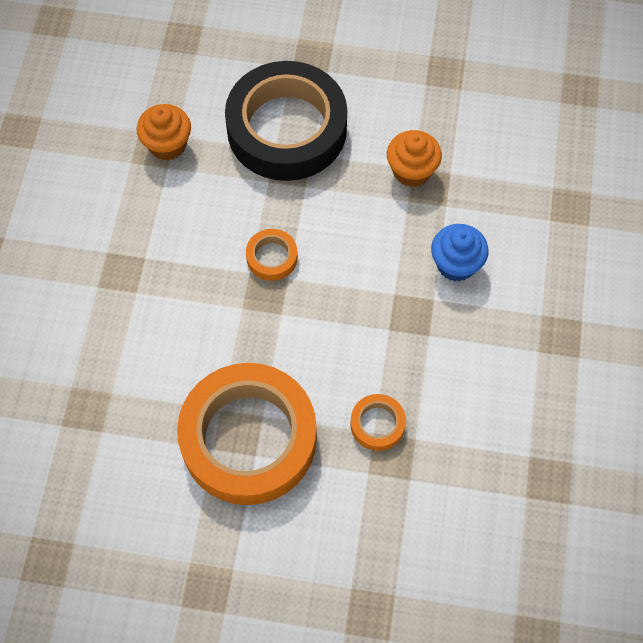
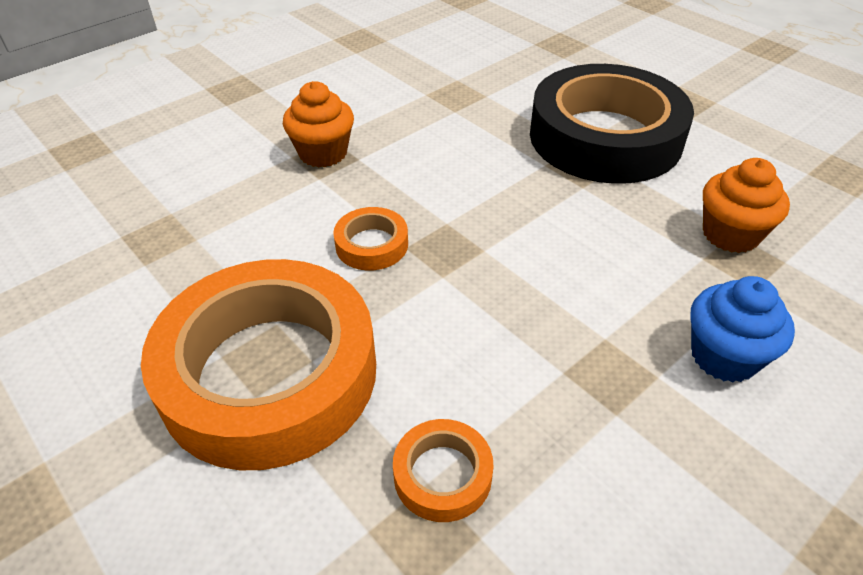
camera: 40 degrees right, 20 degrees down
(167, 145) = (472, 97): orange cupcake -> orange cupcake (323, 153)
(272, 257) = (484, 223): orange tape -> orange tape (371, 244)

